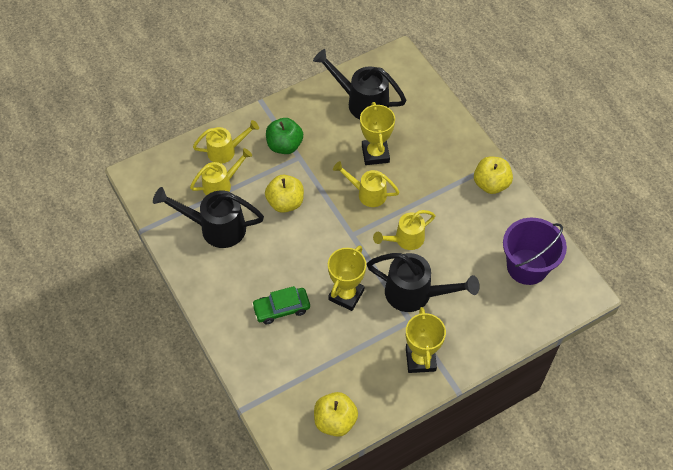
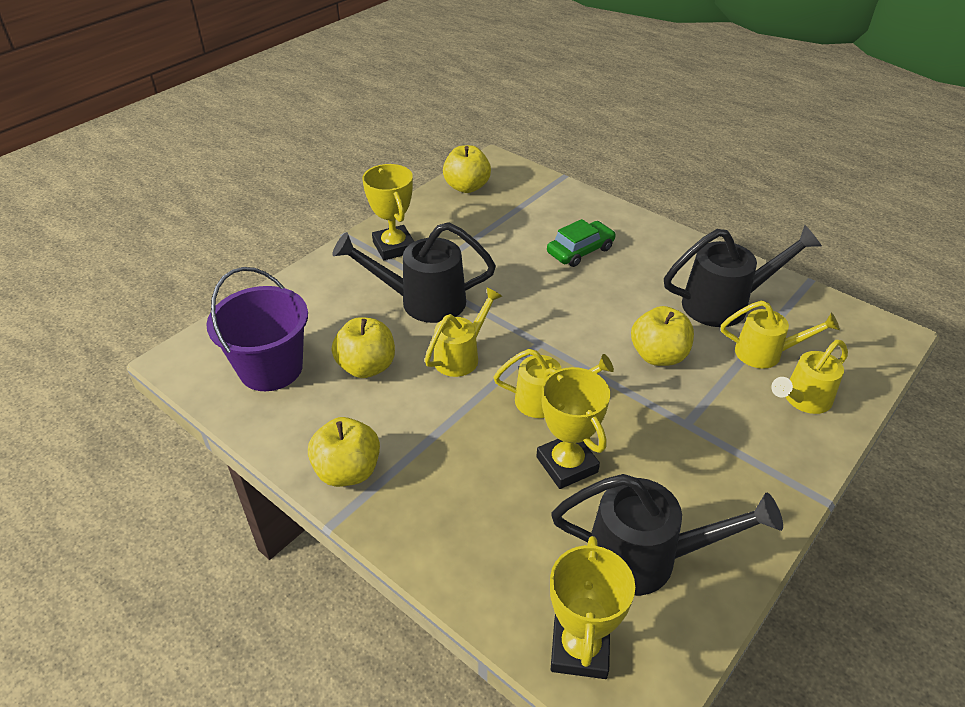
camera: 160 degrees right, 15 degrees down
(221, 185) = (765, 353): yellow watering can -> yellow watering can turned 120 degrees counterclockwise
(284, 146) = (722, 434): green apple -> none
(346, 295) = (511, 280): yellow trophy -> yellow trophy (580, 649)
(466, 249) = (367, 367): none -> yellow apple

